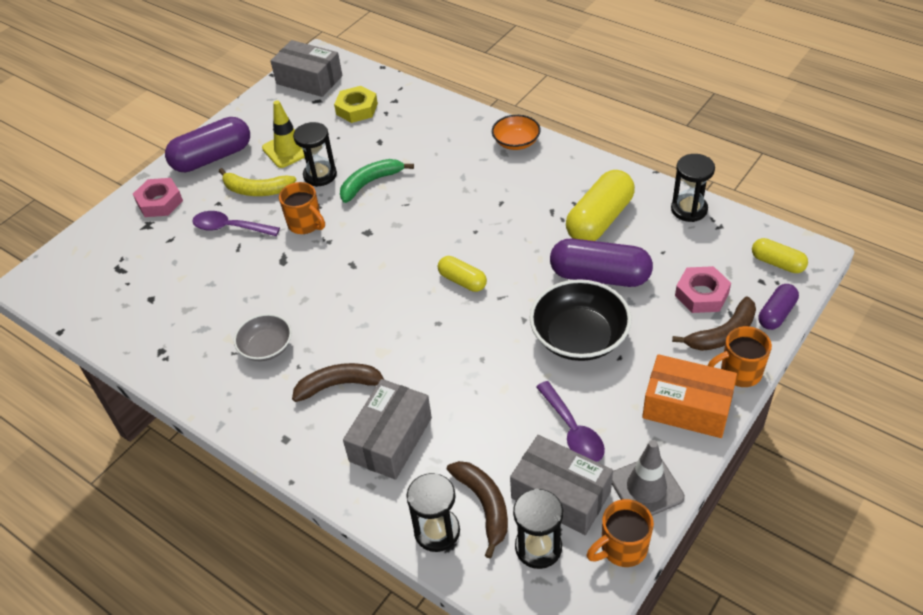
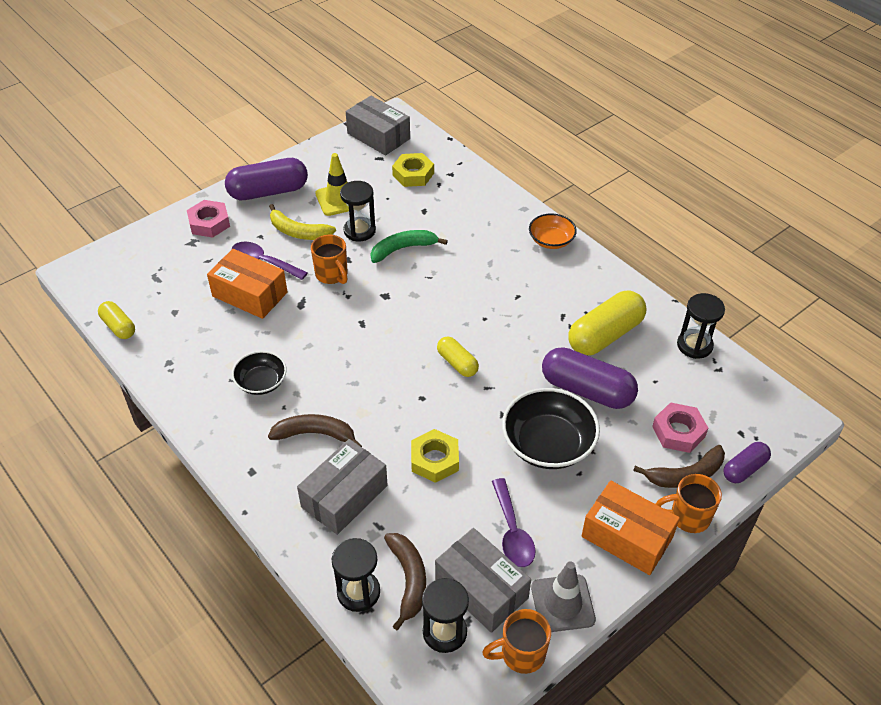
camera: 10 degrees right, 0 degrees up
(226, 263) = (250, 294): none -> orange box
(266, 347) = (261, 382): grey bowl -> black bowl
(471, 380) = (434, 460): none -> yellow nut
(777, 263) = (763, 419): yellow capsule -> yellow capsule (118, 327)

